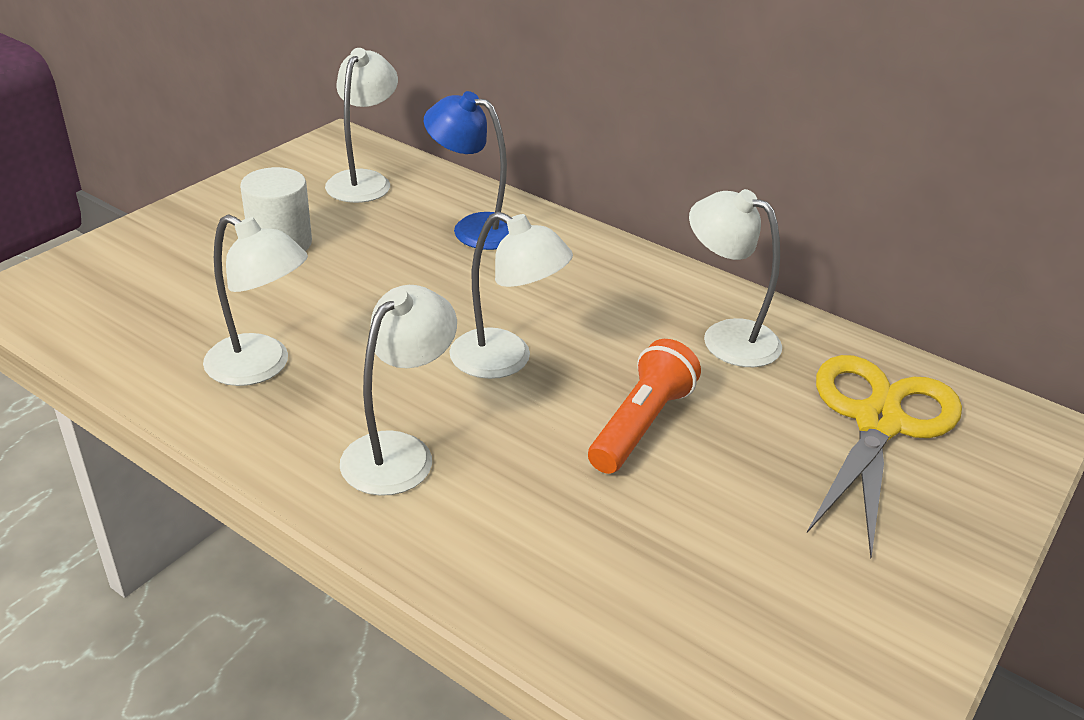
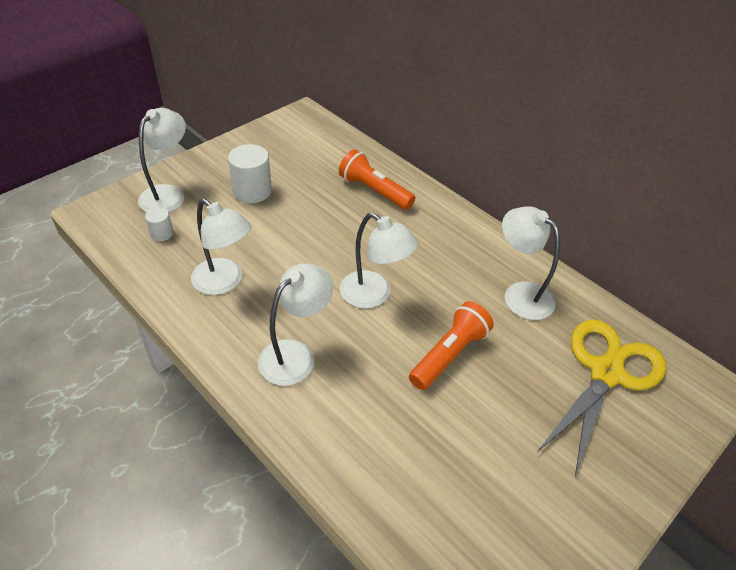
camera: 10 degrees right, 10 degrees up
(141, 312) = (162, 233): none -> white cylinder
(364, 180) = (312, 147): white lamp -> white lamp (168, 194)
(474, 228) = (374, 191): blue lamp -> orange flashlight

